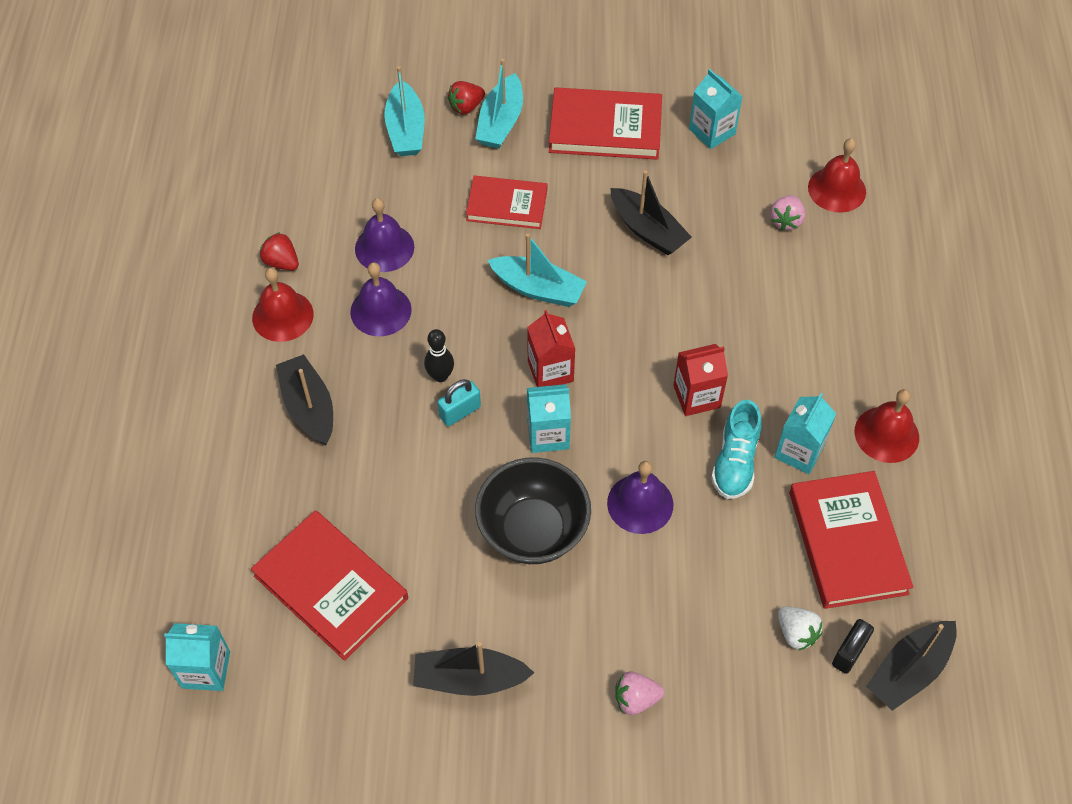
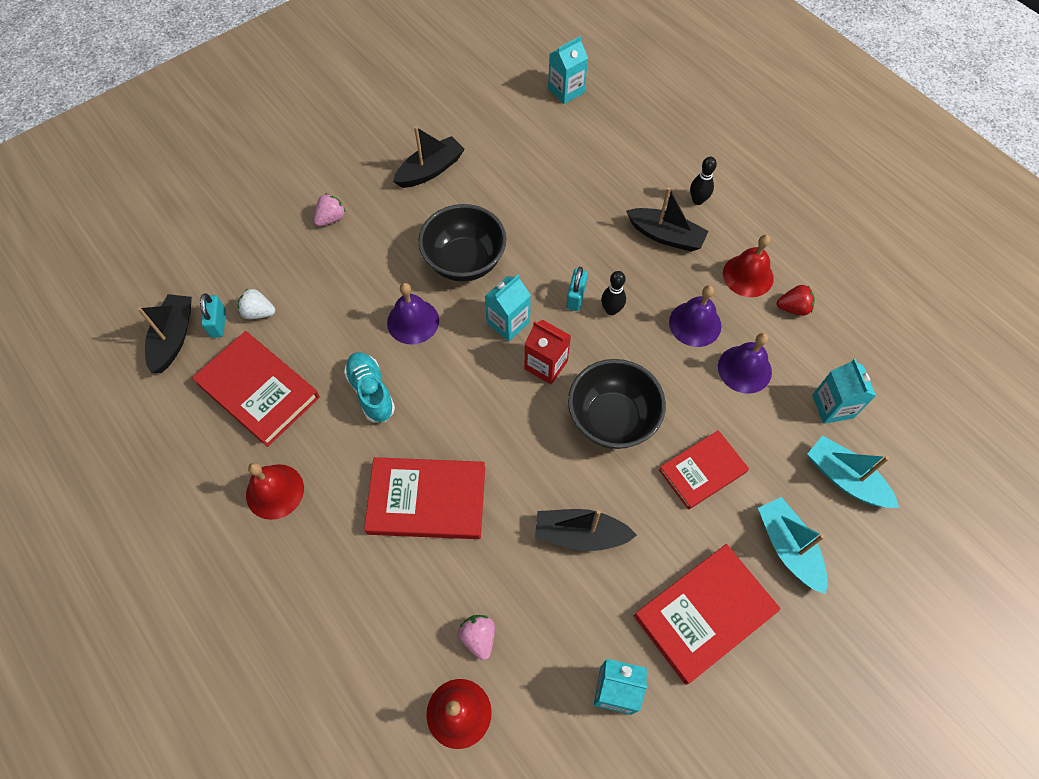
camera: 140 degrees right, 5 degrees up
(234, 419) = (698, 200): none -> black bowling pin
(331, 587) = (546, 161): red book -> red book (427, 500)
(466, 107) = (829, 540): red strawberry -> none
(538, 289) = (612, 419): turquoise boat -> black bowl
(696, 396) = (432, 420): red carton -> none
(799, 451) = (331, 431): turquoise carton -> turquoise carton (832, 406)
(849, 653) = (218, 323): black padlock -> turquoise padlock

